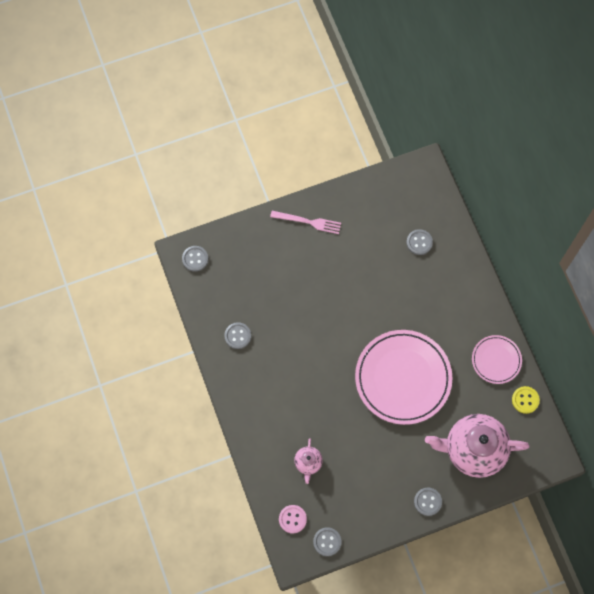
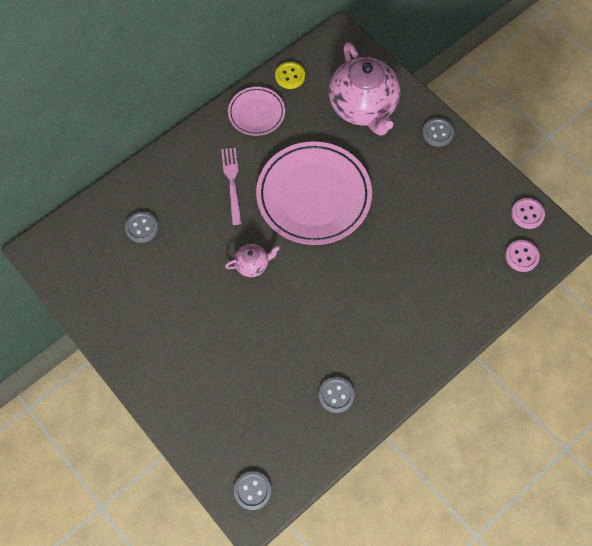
camera: 110 degrees left, 5 degrees down
(308, 222) = (154, 363): pink fork -> pink fork (232, 182)
(308, 463) = (452, 261): pink teapot -> pink teapot (252, 264)
(327, 542) = (527, 214): grey button -> pink button

